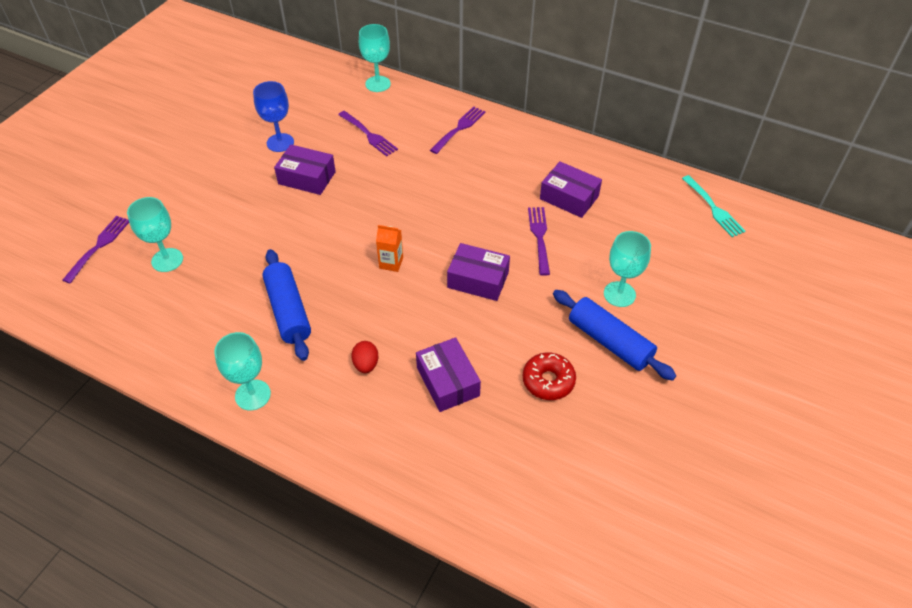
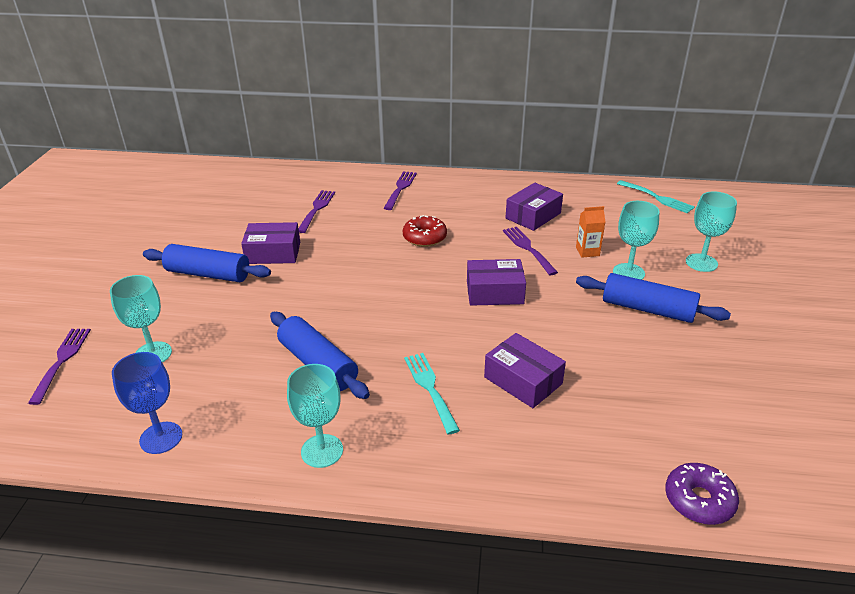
camera: 20 degrees left, 15 degrees down
(243, 187) = (208, 274): none -> blue rolling pin
(280, 142) = (229, 232): blue goblet -> blue goblet (161, 438)
(366, 364) = (430, 388): red egg -> turquoise fork
(369, 135) = (316, 209): purple fork -> purple fork turned 105 degrees counterclockwise
(378, 84) = (302, 172): turquoise goblet -> turquoise goblet (701, 263)
(391, 263) = (401, 299): orange carton -> orange carton (587, 251)
(523, 544) = (699, 500): none -> purple donut
(548, 381) = (617, 353): red donut -> red donut (424, 237)
(569, 197) = (533, 216): purple box -> purple box turned 60 degrees counterclockwise

